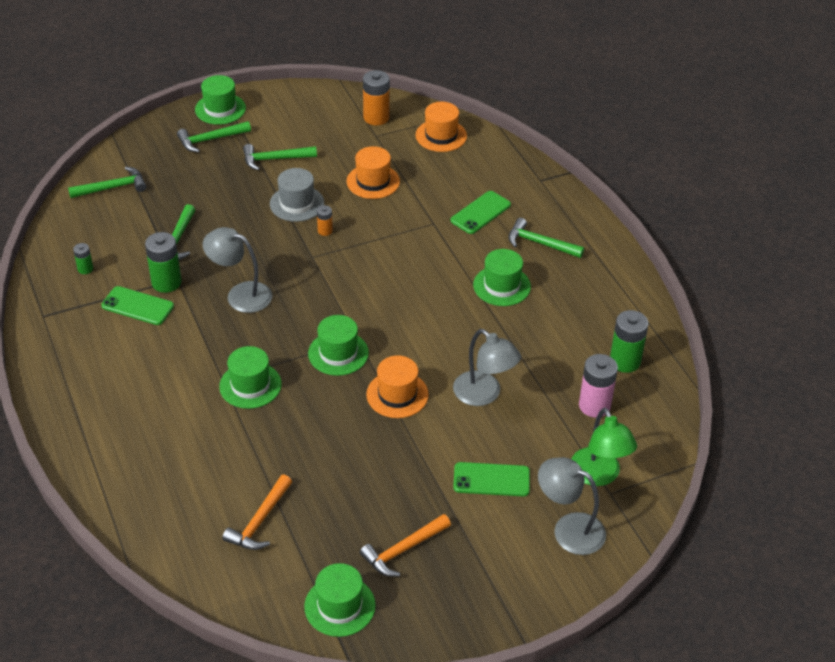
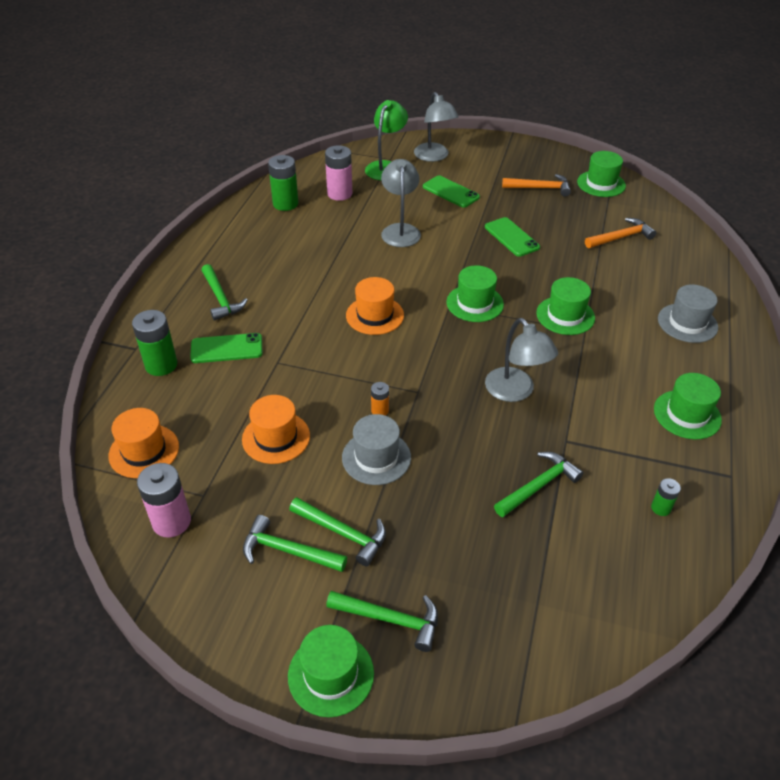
camera: 140 degrees left, 0 degrees up
(112, 188) = (570, 614): green hammer -> green hammer (288, 551)
(134, 440) = (687, 323): none -> grey hat
(137, 306) = (624, 433): green phone -> green phone (511, 237)
(166, 282) = (579, 443): green battery -> green battery (161, 365)
(376, 117) = (171, 522): orange battery -> pink battery
(397, 394) = (459, 258): orange hat -> orange hat (375, 315)
(501, 286) = (295, 285): green hat -> green hat (687, 414)

